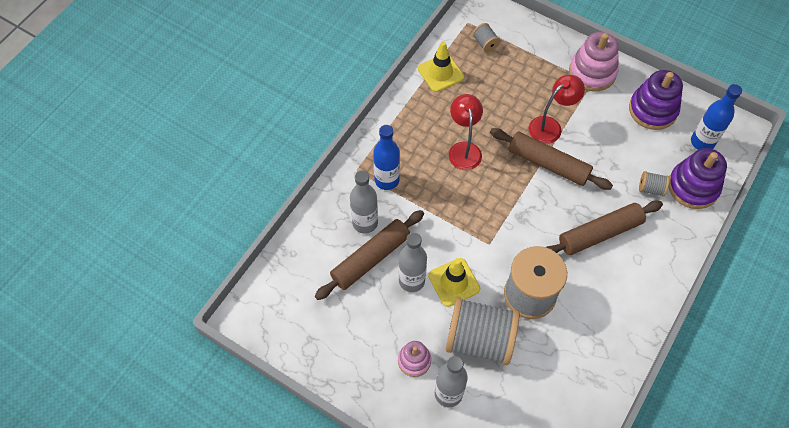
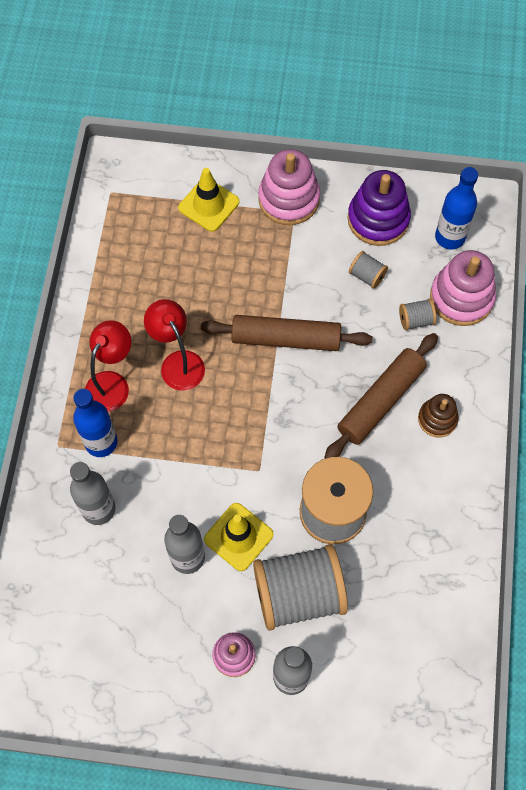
camera: 25 degrees left, 5 degrees up
(371, 258) = (126, 552): brown rolling pin -> none
(440, 73) = (106, 273): yellow traffic cone -> yellow traffic cone (208, 205)
(485, 43) = (144, 212): grey spool -> grey spool (367, 276)
(550, 126) = (268, 289): red lamp -> red lamp (112, 383)
(637, 263) = (437, 419): none -> brown stacking toy
(693, 187) = (461, 298): purple stacking toy -> pink stacking toy

